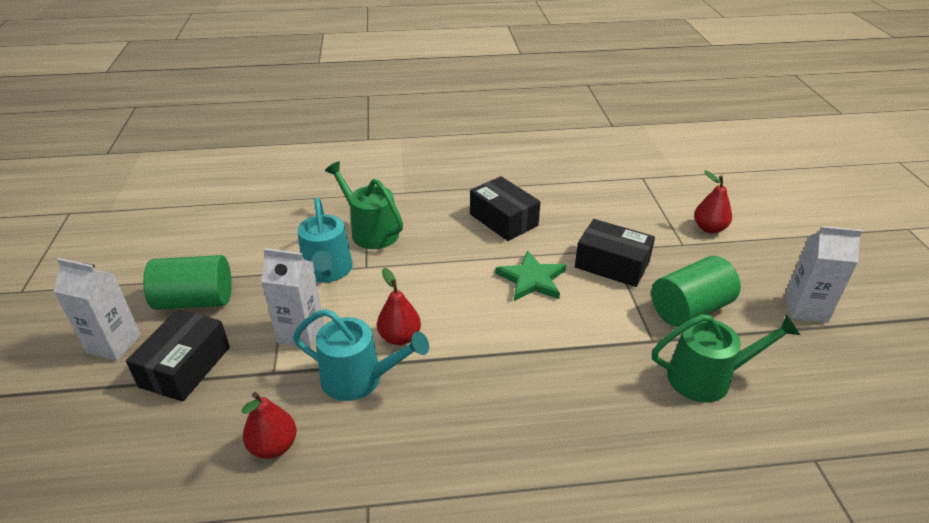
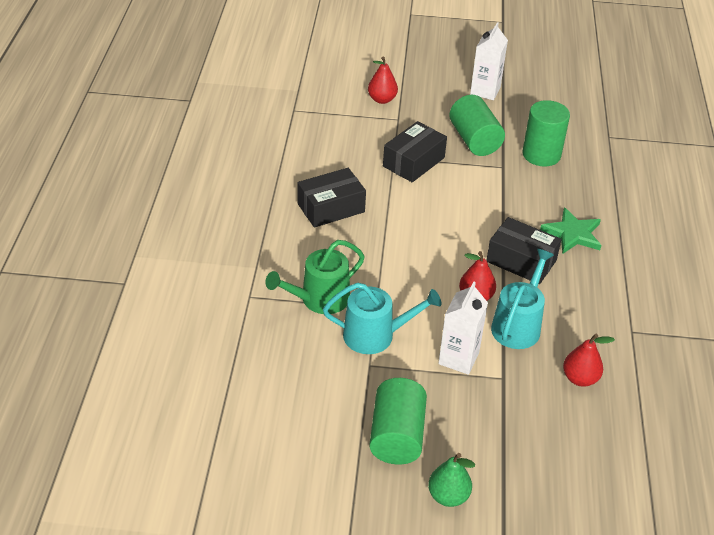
camera: 80 degrees left, 5 degrees up
(114, 344) = (448, 496): white carton -> green pear
(185, 367) = (487, 438): black box -> black box (521, 261)
(532, 279) = (421, 209): green star -> green star (572, 234)
(706, 378) = (541, 154): green watering can -> green cylinder

